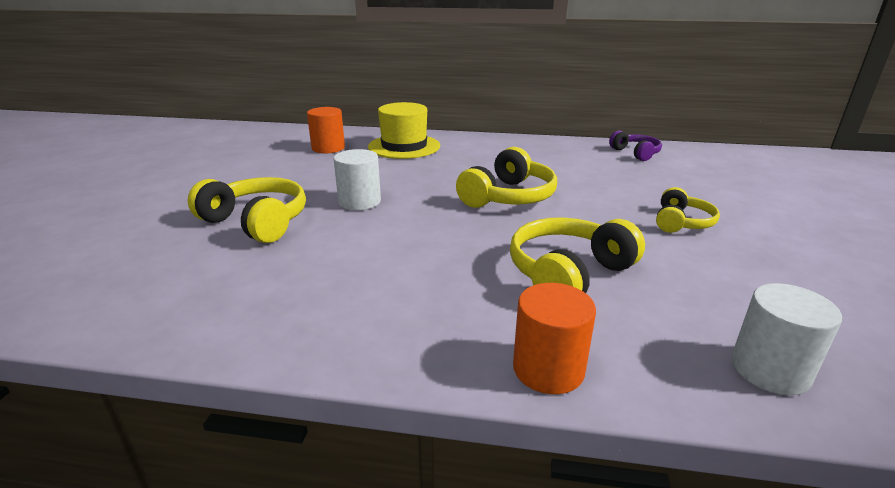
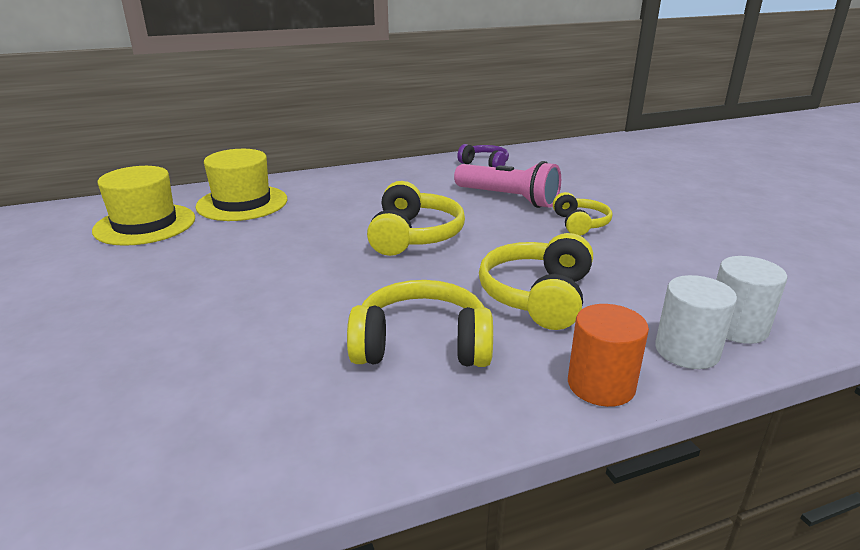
camera: 30 degrees left, 0 degrees up
(257, 222) = (155, 339): yellow headphones -> yellow headphones (422, 345)
(328, 148) = (145, 224): orange cylinder -> yellow hat
(359, 202) = (260, 280): white cylinder -> white cylinder (687, 351)
(628, 185) = (508, 198): none -> pink flashlight

